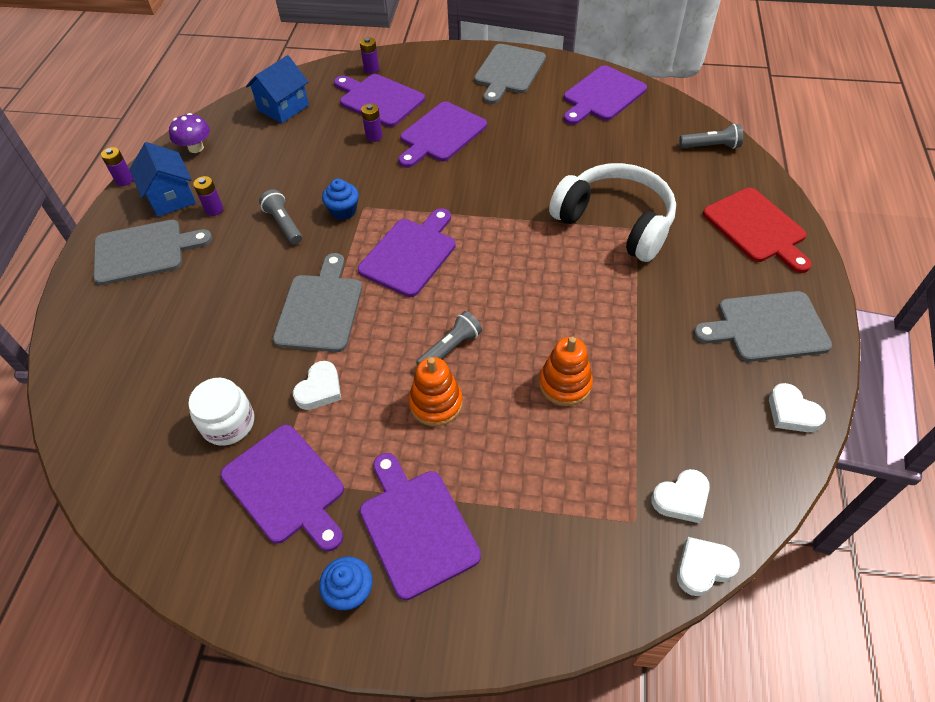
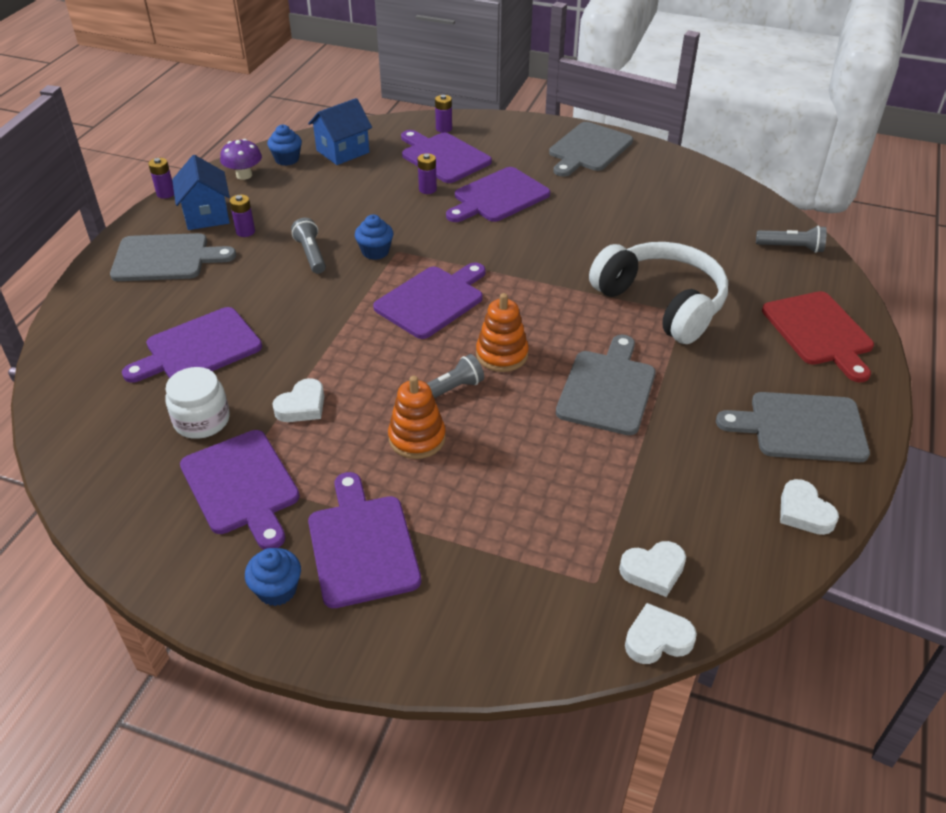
camera: 10 degrees right, 10 degrees down
(232, 124) = (287, 159): none -> blue cupcake
(320, 309) = (325, 335): grey cutting board -> grey cutting board (607, 389)
(565, 384) = (559, 443): orange stacking toy -> orange stacking toy (502, 355)
(602, 95) = (684, 184): purple cutting board -> purple cutting board (198, 348)

